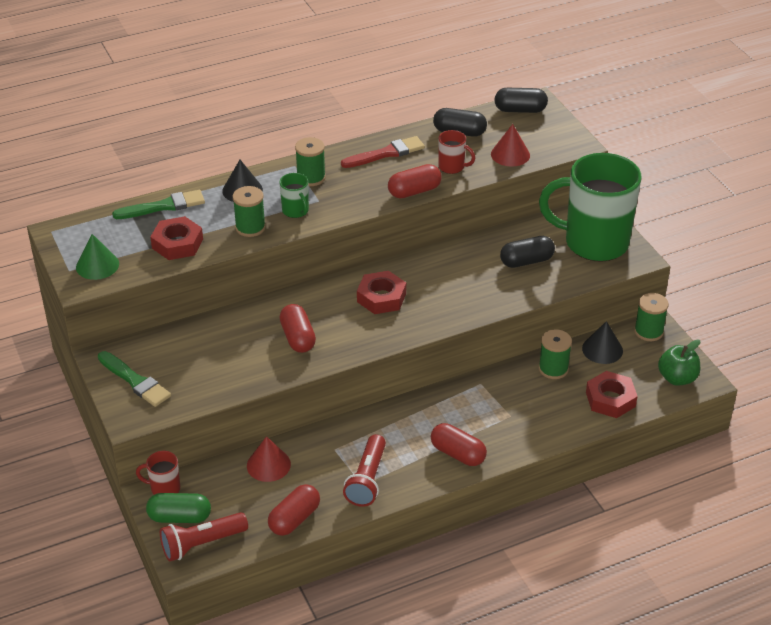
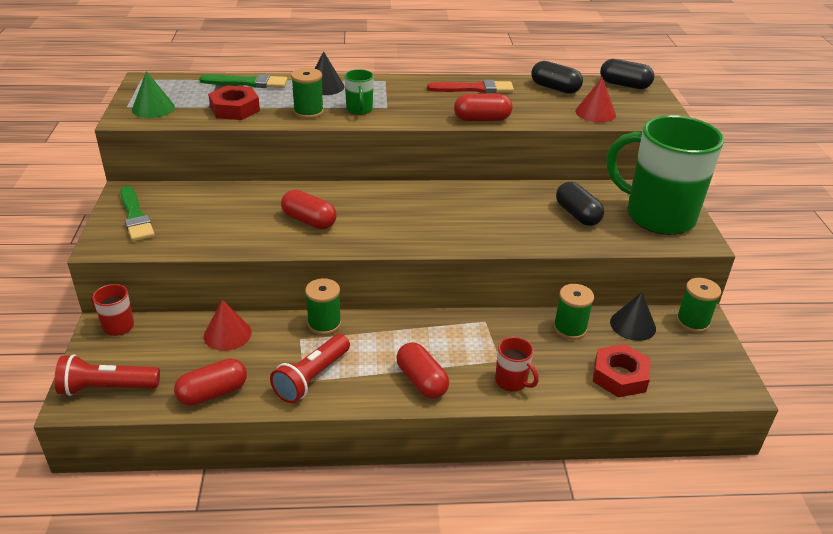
camera: 20 degrees right, 5 degrees down
(180, 517) = (108, 356): green capsule -> none
(297, 338) = (309, 221): red capsule -> red capsule turned 60 degrees counterclockwise
(311, 178) = (392, 91): green spool -> green spool (324, 324)
(381, 297) = (412, 209): red nut -> none
(452, 167) = (531, 110): red mug -> red mug (512, 381)
(526, 261) = (577, 215): black capsule -> black capsule turned 60 degrees clockwise
(677, 378) = (707, 376): green apple -> none

